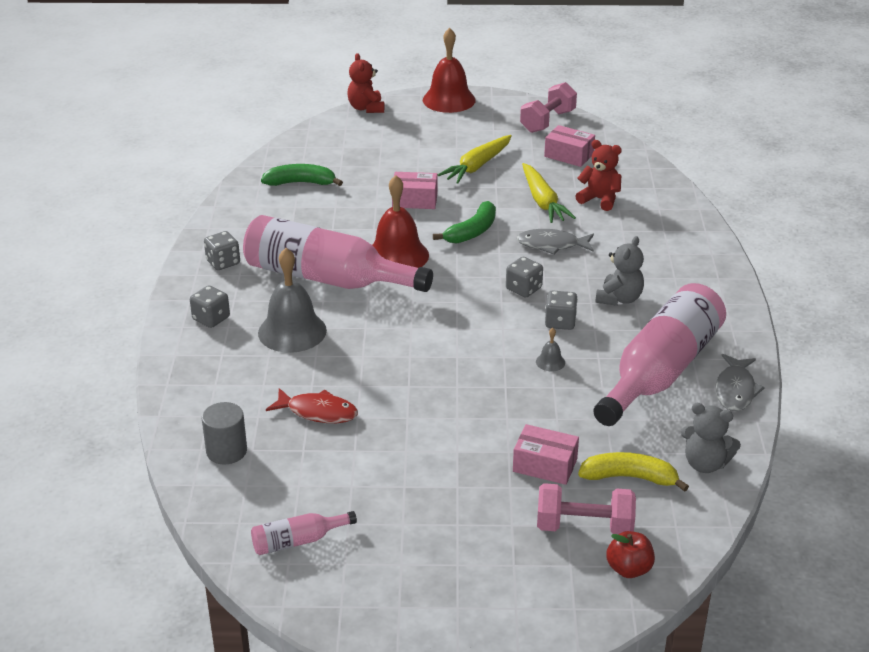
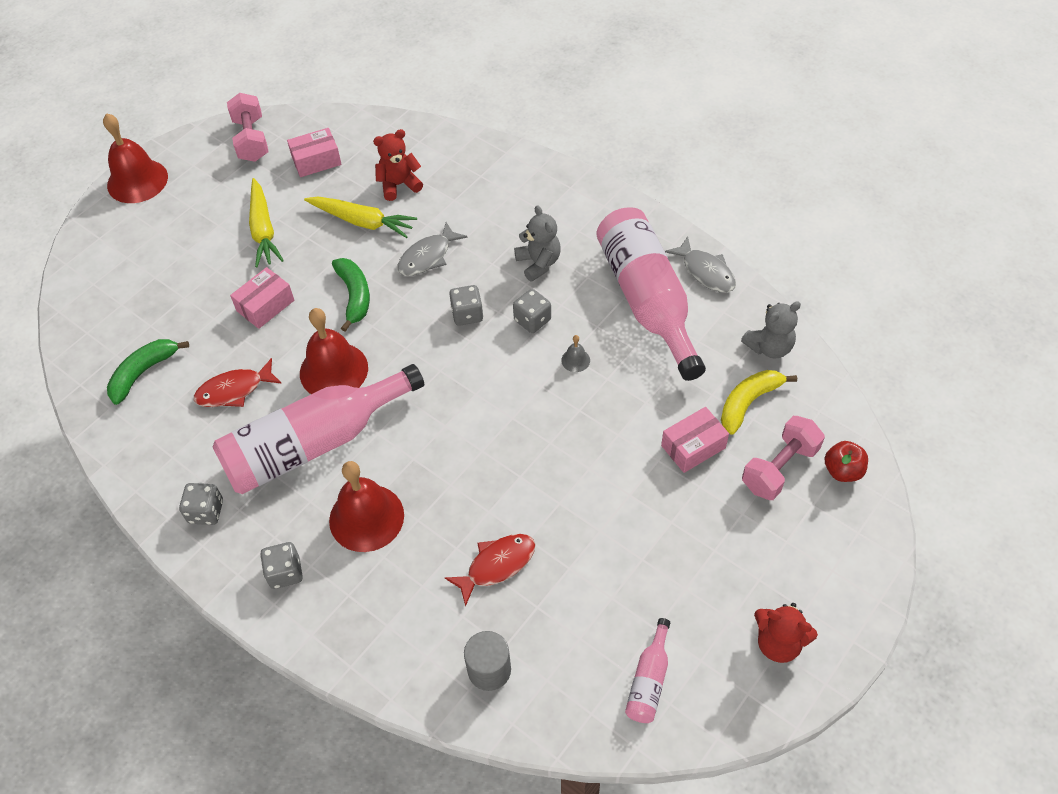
camera: 50 degrees left, 20 degrees up
(292, 331) = (366, 517): grey bell -> red bell
(330, 224) = (234, 390): none -> red fish
(366, 108) = (77, 247): red teddy bear -> red teddy bear (778, 643)

